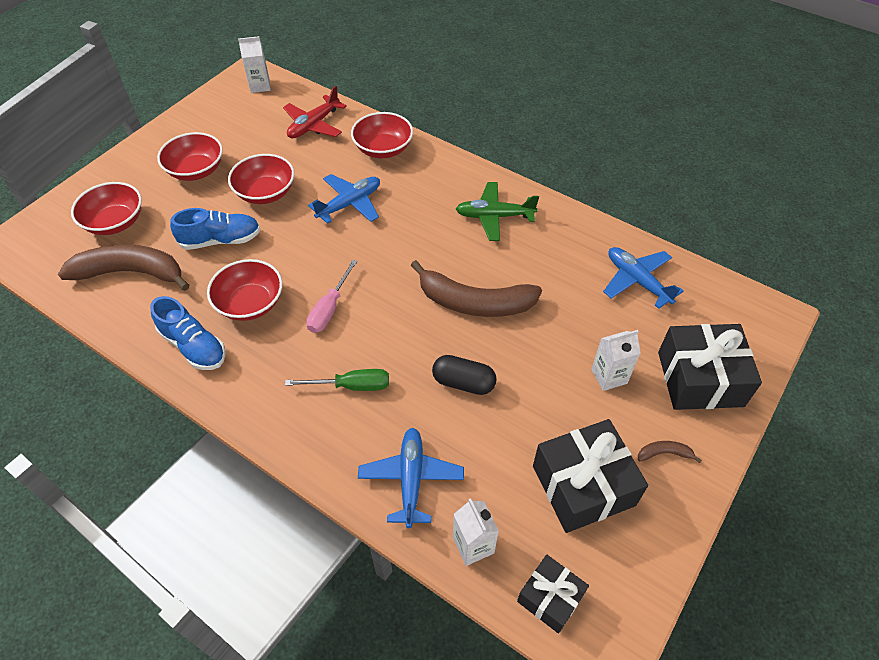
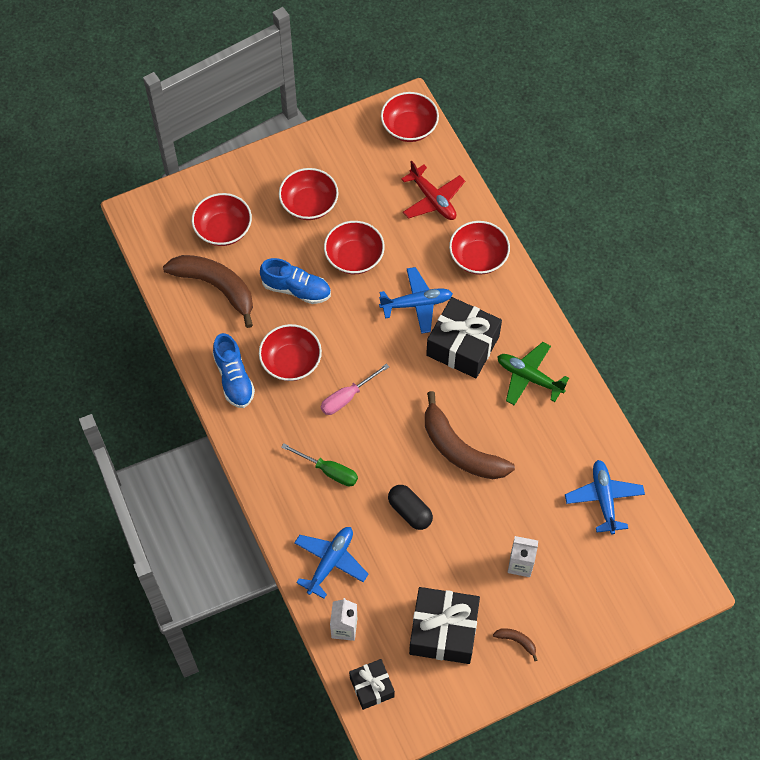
camera: 30 degrees right, 10 degrees up
(260, 86) = (409, 127): white carton -> red bowl
(314, 125) = (433, 199): red plane -> red plane turned 105 degrees counterclockwise
(700, 379) = (588, 603): black gift -> black gift (463, 345)

